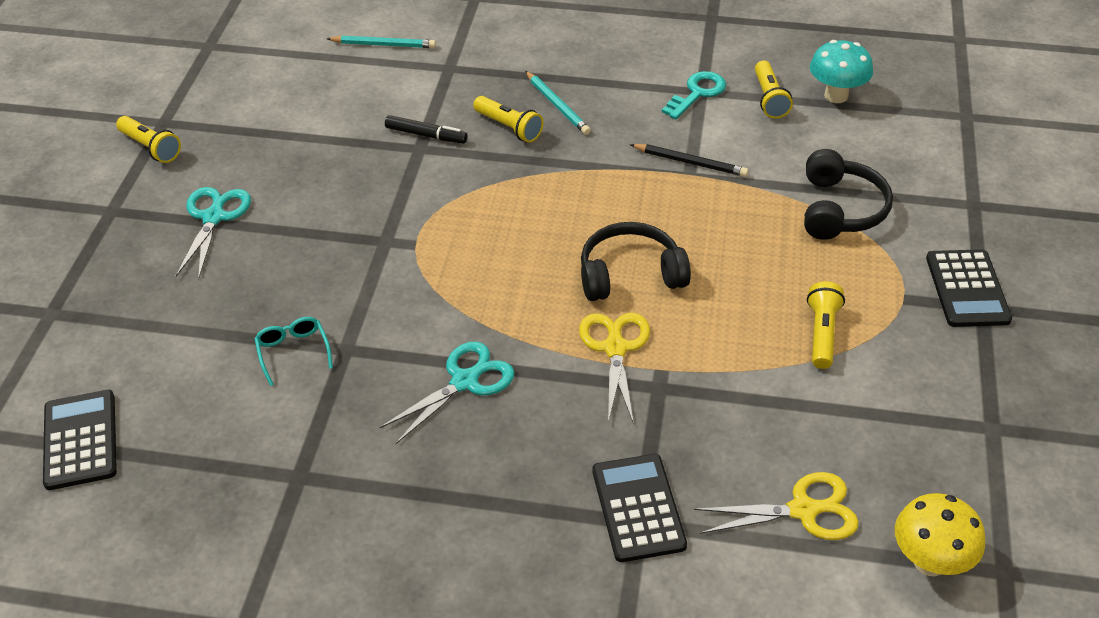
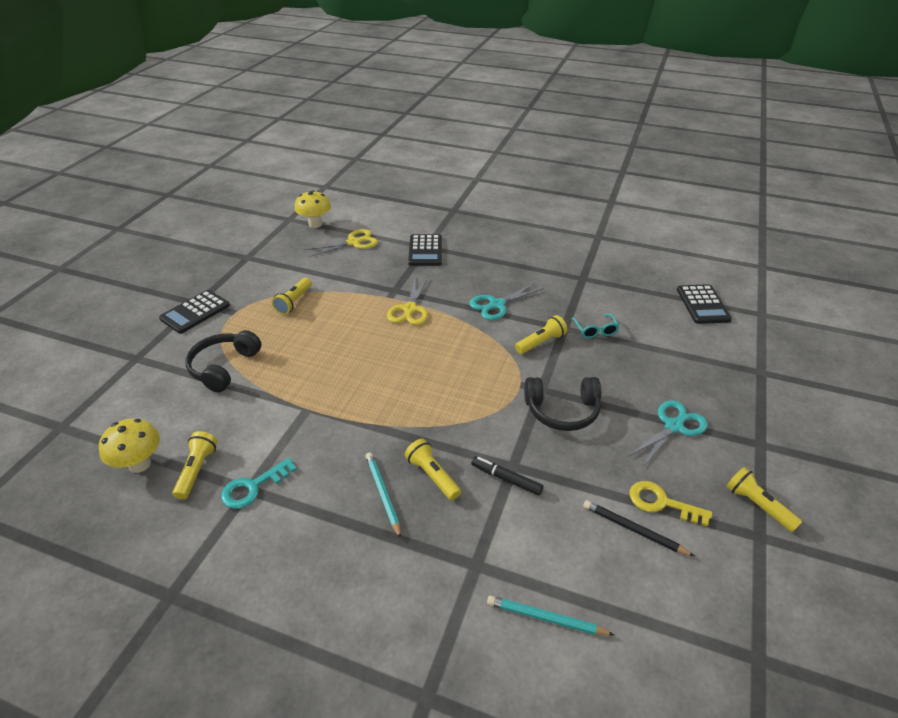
camera: 170 degrees left, 5 degrees down
(214, 217) = (674, 426): turquoise scissors -> turquoise scissors turned 150 degrees counterclockwise
(256, 136) = (662, 503): none -> yellow key
(385, 315) = (541, 342): none -> yellow flashlight
(630, 274) = (384, 345): black headphones -> black headphones (562, 411)
(690, 162) = (301, 418): black pencil -> black pencil (634, 530)
(804, 510) = (354, 242): yellow scissors -> yellow scissors turned 150 degrees clockwise
(836, 95) = (140, 464): turquoise mushroom -> yellow mushroom
(967, 289) = (195, 312): black calculator -> black calculator turned 150 degrees counterclockwise

